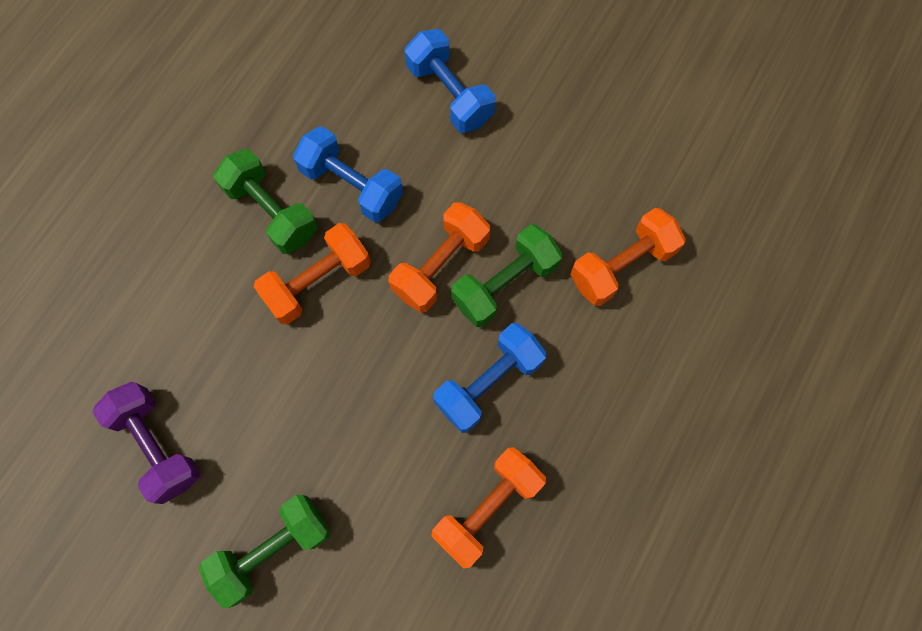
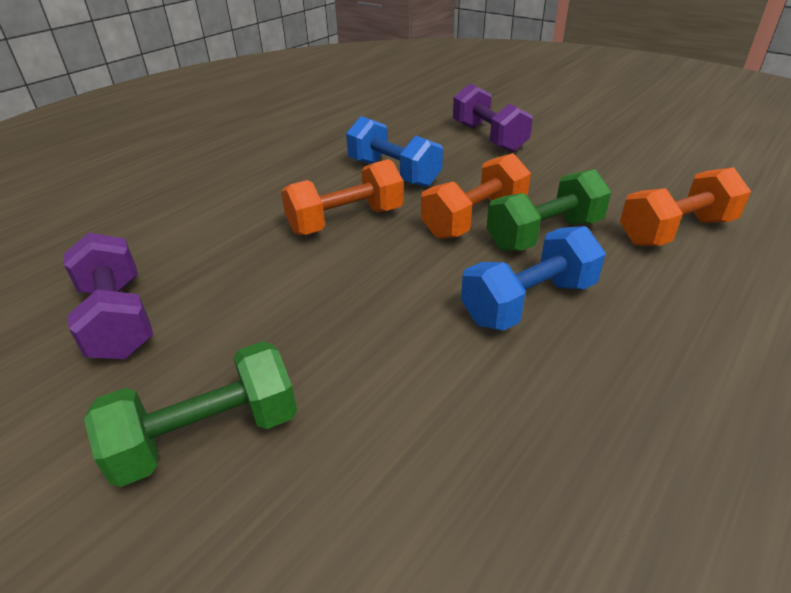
camera: 10 degrees right, 35 degrees down
(271, 211) = (315, 181): green dumbbell -> none
(450, 94) = (488, 137): blue dumbbell -> purple dumbbell
(488, 508) = (532, 423): orange dumbbell -> none

